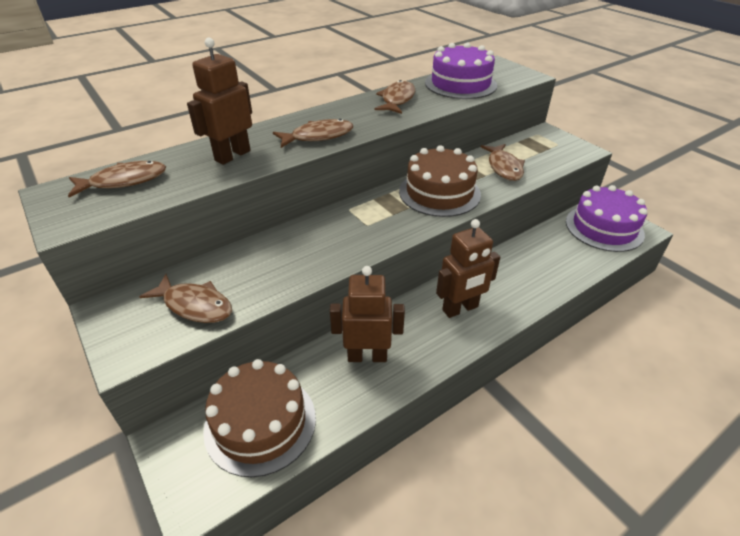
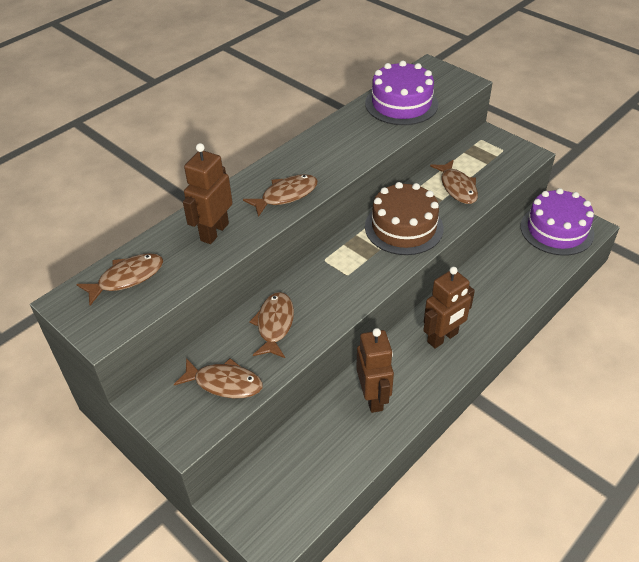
camera: 10 degrees left, 5 degrees up
(260, 423) = (302, 472): brown cake -> none
(367, 356) = (373, 397): brown robot -> brown robot turned 90 degrees clockwise
(397, 100) = (345, 135): brown fish -> brown fish (274, 324)

